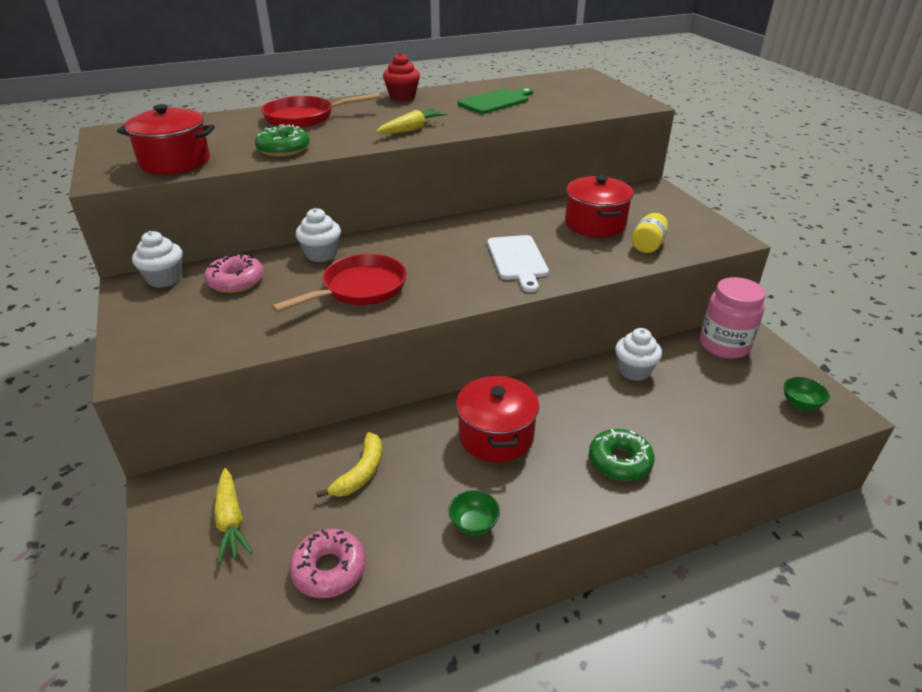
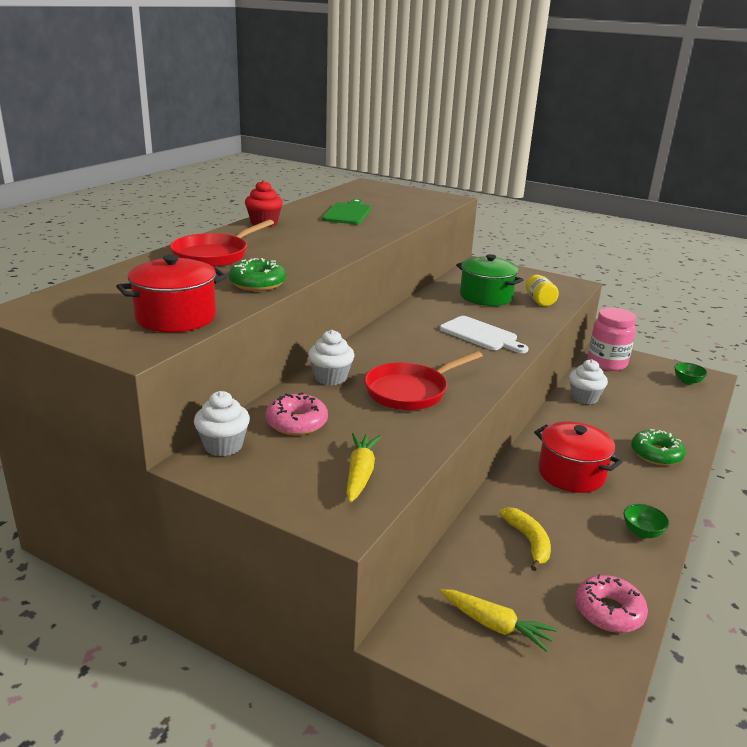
camera: 40 degrees left, 10 degrees down
(359, 289) = (410, 391): red pan -> red pan turned 135 degrees counterclockwise
(412, 129) = (331, 246): yellow carrot -> yellow carrot (360, 474)
(595, 224) = (486, 297): red pot -> green pot

